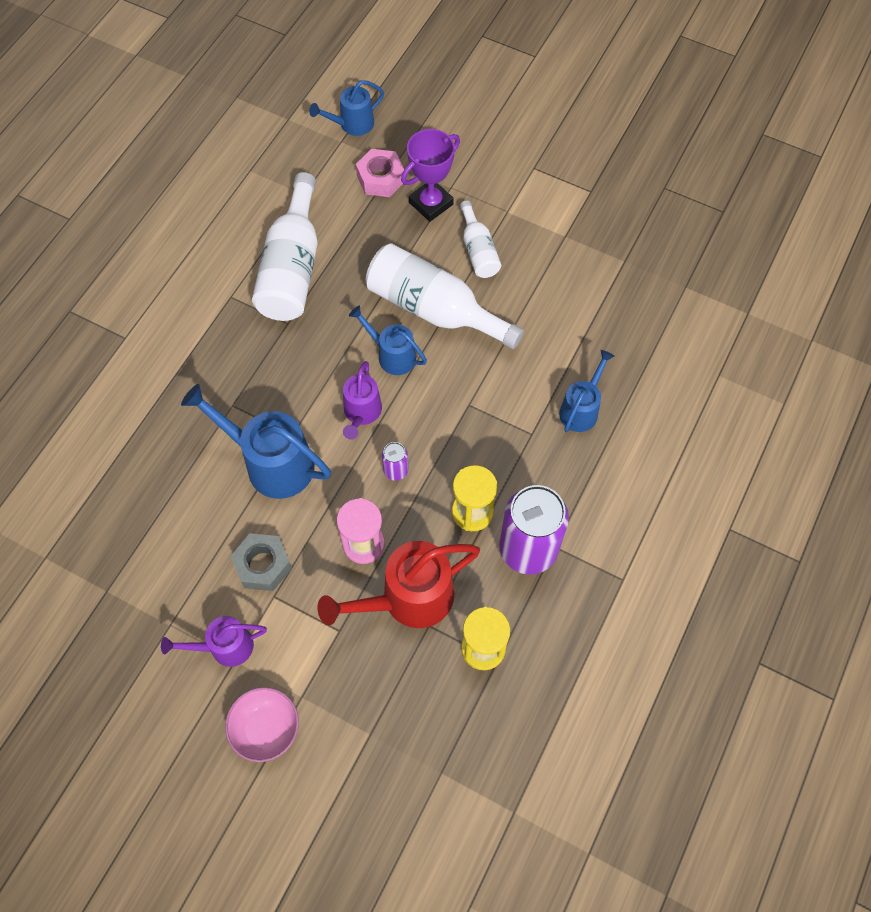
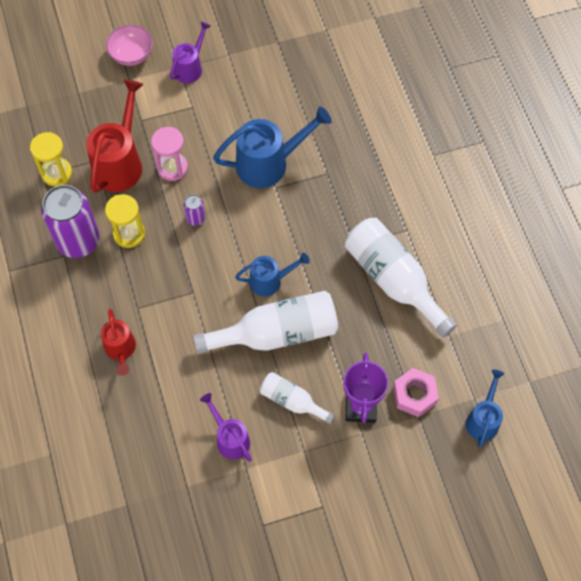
camera: 135 degrees right, 0 degrees up
(263, 565) = (214, 115): grey nut -> none
(361, 413) = (249, 232): purple watering can -> purple watering can (230, 438)
(581, 409) = (121, 350): blue watering can -> red watering can

